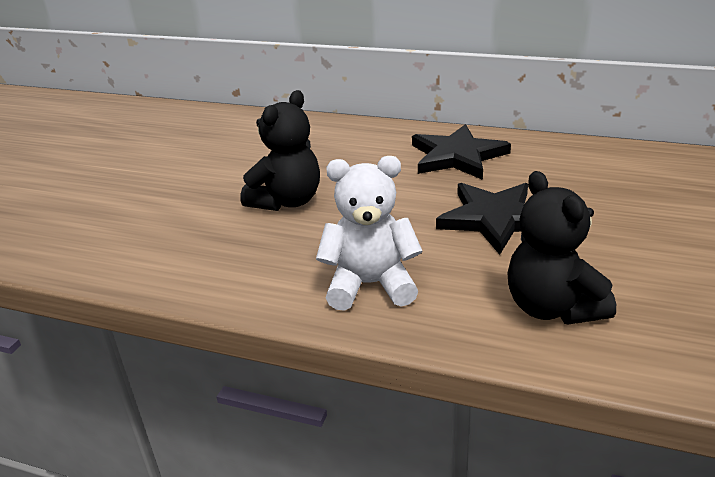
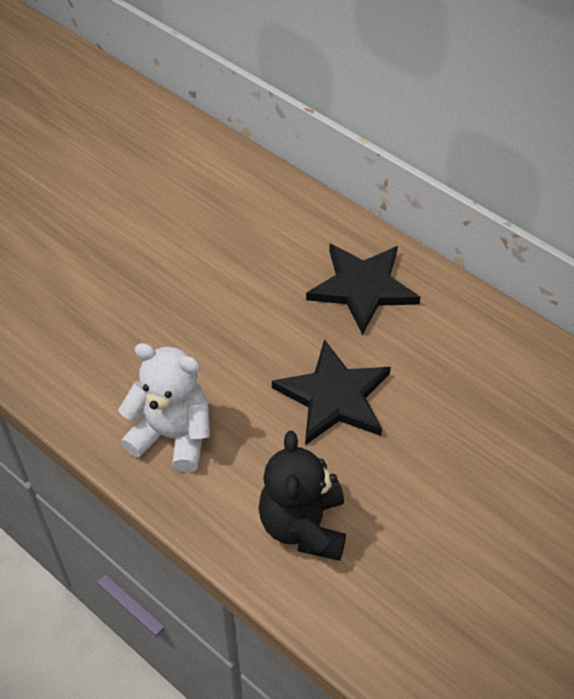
camera: 20 degrees right, 20 degrees up
(287, 201) = (161, 293): black teddy bear -> none

